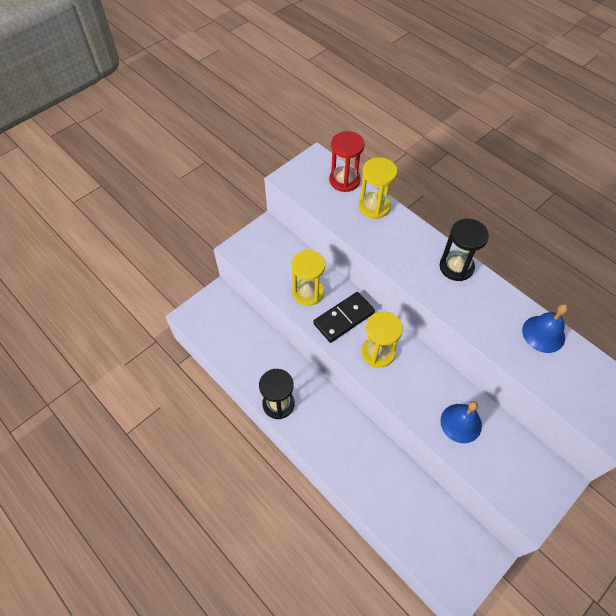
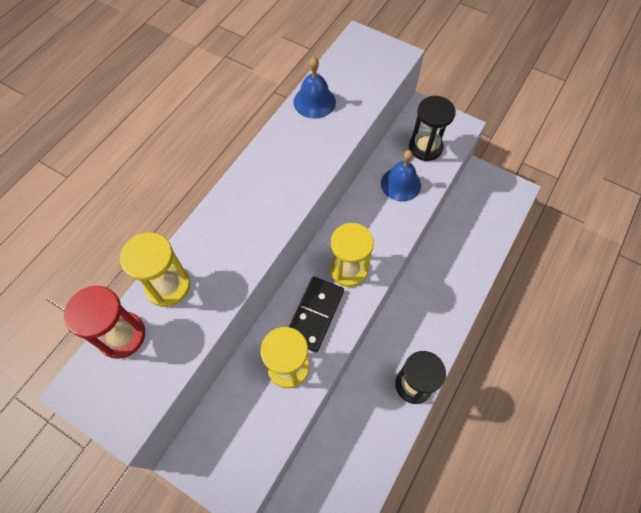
camera: 105 degrees left, 5 degrees up
(344, 318) = (315, 315): black domino -> black domino turned 75 degrees clockwise
(456, 267) = (249, 181): black hourglass -> black hourglass (425, 147)

